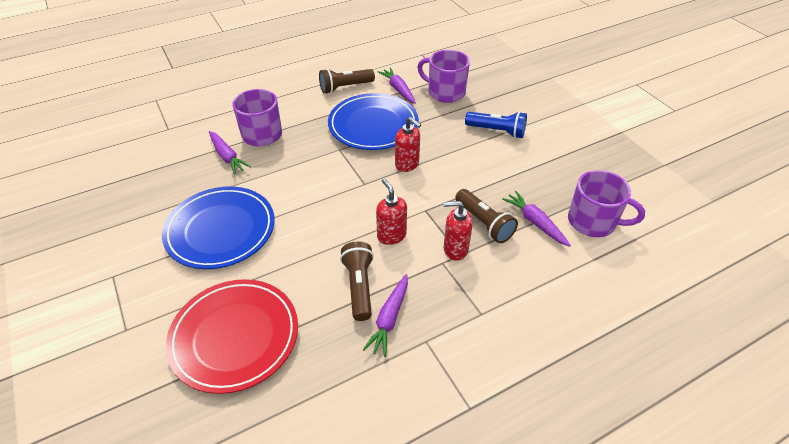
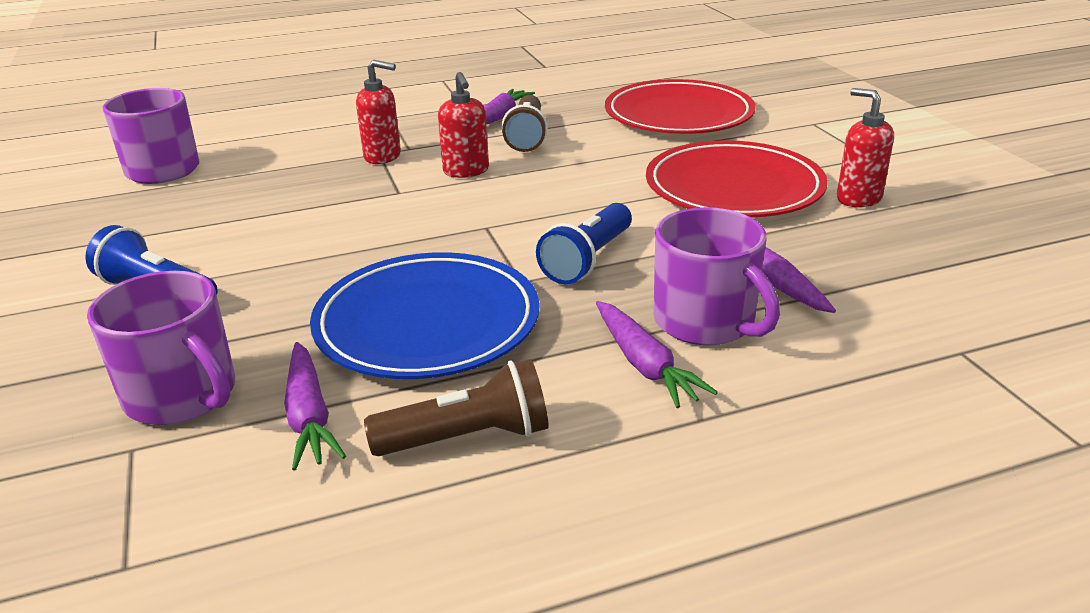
camera: 170 degrees left, 15 degrees down
(220, 230) = (734, 187): blue plate -> red plate
(309, 164) = (588, 260): none -> blue flashlight
(407, 164) = (392, 248): red soap dispenser -> red soap dispenser (858, 199)
(484, 223) = (320, 175): brown flashlight -> none
(535, 222) = (244, 173): purple carrot -> purple carrot (645, 365)

